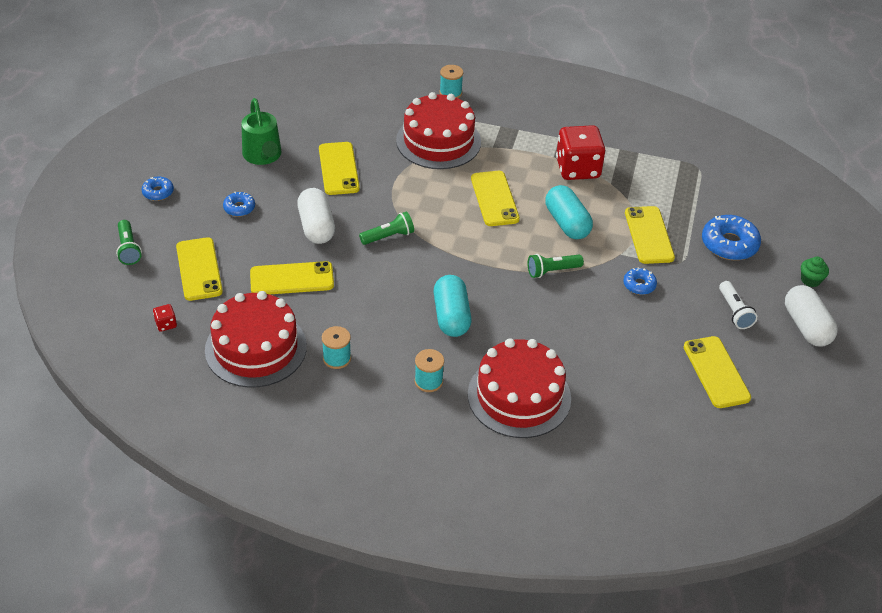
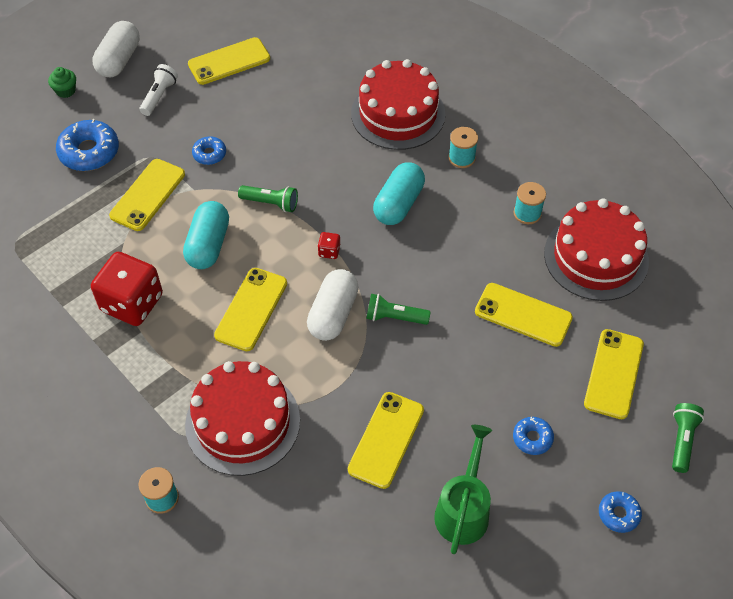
camera: 145 degrees left, 10 degrees up
(166, 324) = (672, 323): red dice -> red dice (329, 251)
(316, 227) = (461, 367): white capsule -> white capsule (333, 314)
(716, 372) = (229, 61): yellow phone -> yellow phone turned 45 degrees clockwise

